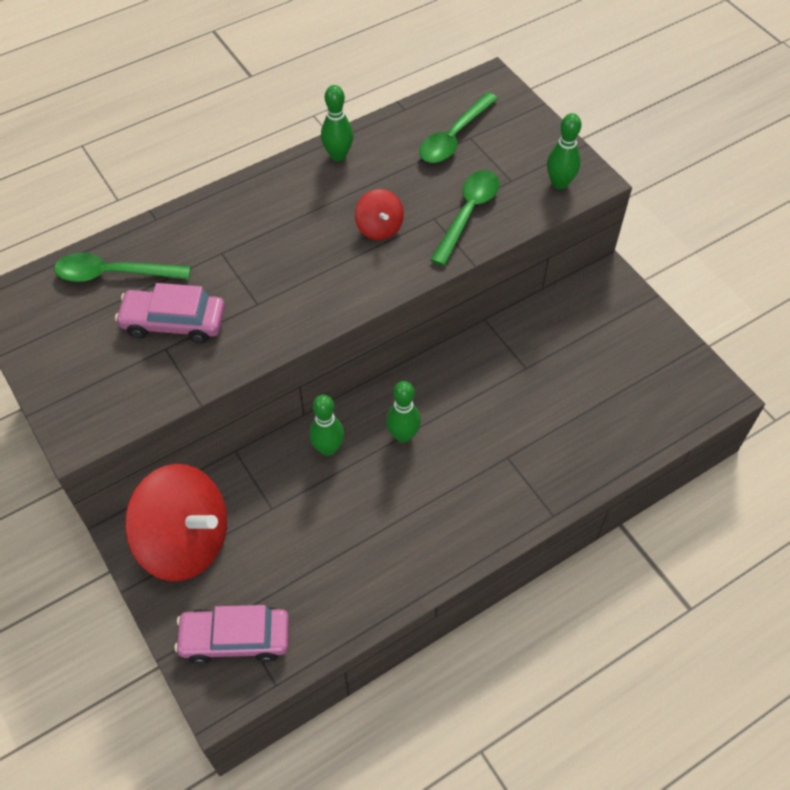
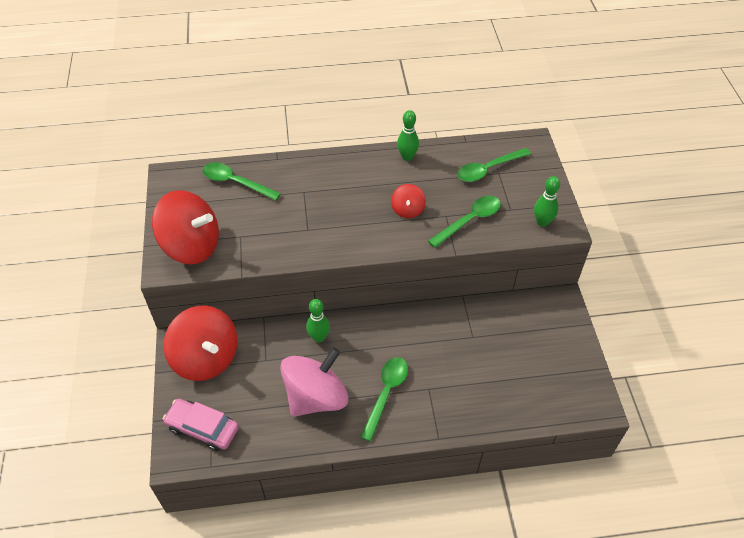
camera: 25 degrees right, 5 degrees down
(100, 389) = (191, 246): none -> red spinning top
(174, 322) = (253, 223): pink car -> none
(368, 529) = (316, 397): none -> pink spinning top
(403, 435) = (369, 348): green bowling pin -> none
(457, 486) = (386, 393): none -> green spoon

